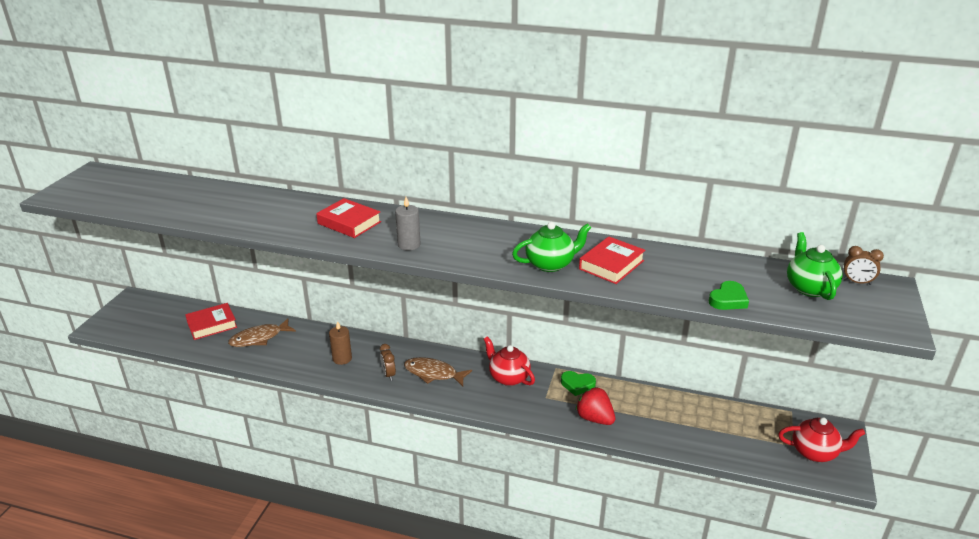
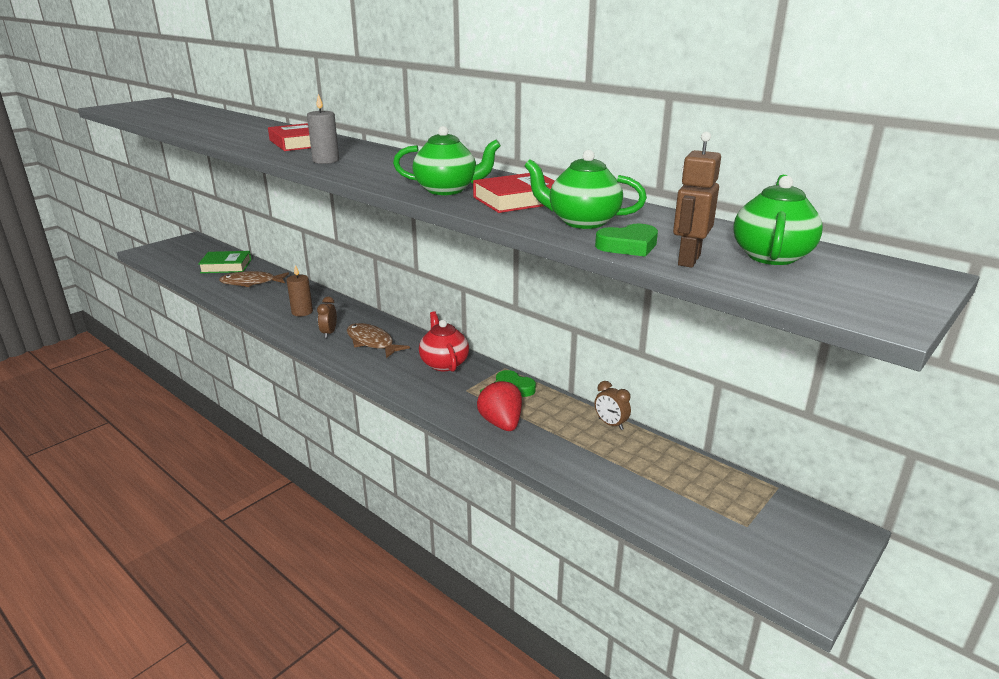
camera: 25 degrees right, 5 degrees down
(212, 325) = (226, 266): red book -> green book
(677, 280) = (582, 222): none -> green teapot
(772, 305) = (688, 260): none -> brown robot
(815, 452) = (775, 544): red teapot -> none
(857, 282) = (862, 263): brown clock -> brown clock (610, 424)

